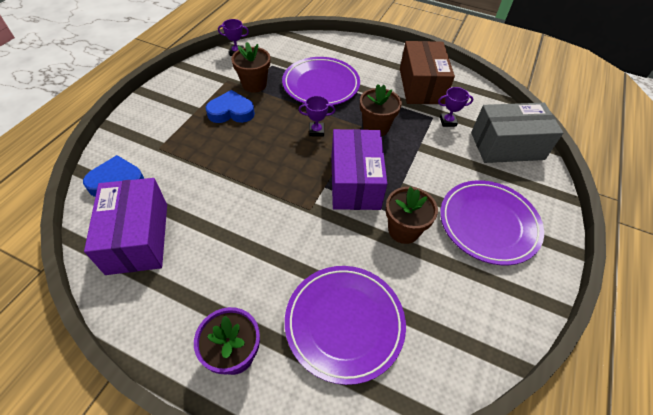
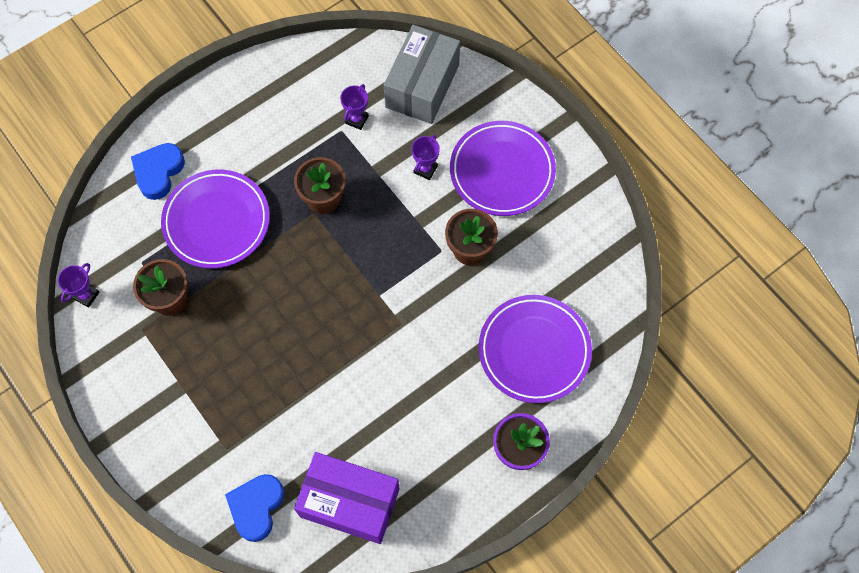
camera: 60 degrees left, 15 degrees up
(231, 112) = (207, 346): blue heart -> blue heart (158, 172)
(316, 131) = (294, 265): purple trophy -> purple trophy (425, 169)
(355, 182) = (389, 262): purple box -> none
(421, 86) = (284, 110): brown box -> none

